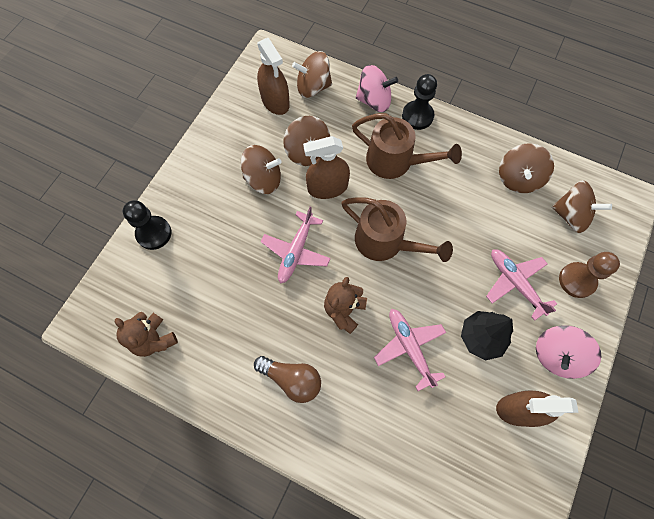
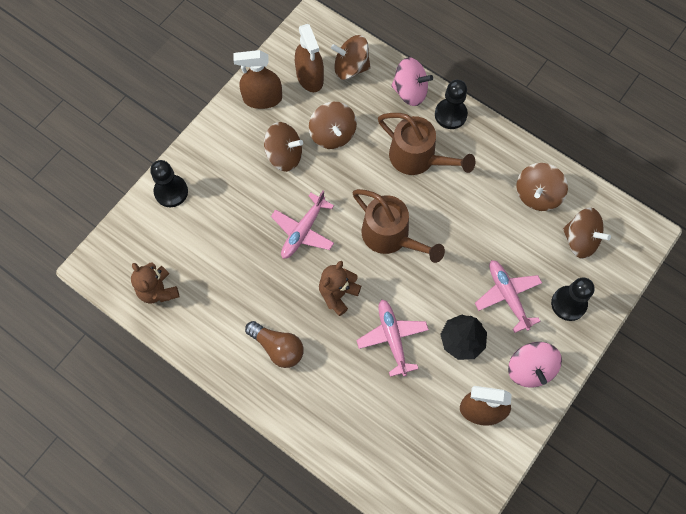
camera: 10 degrees right, 0 degrees up
(327, 187) = (345, 173): brown spray bottle -> brown spray bottle (262, 98)
(557, 355) = (530, 369): pink spinning top -> pink spinning top turned 60 degrees counterclockwise
(577, 280) = (568, 304): brown pawn -> black pawn

